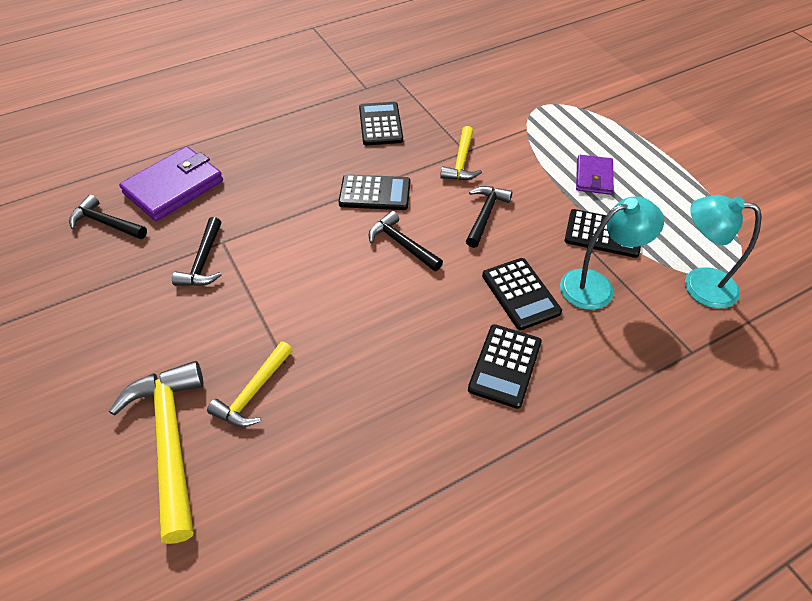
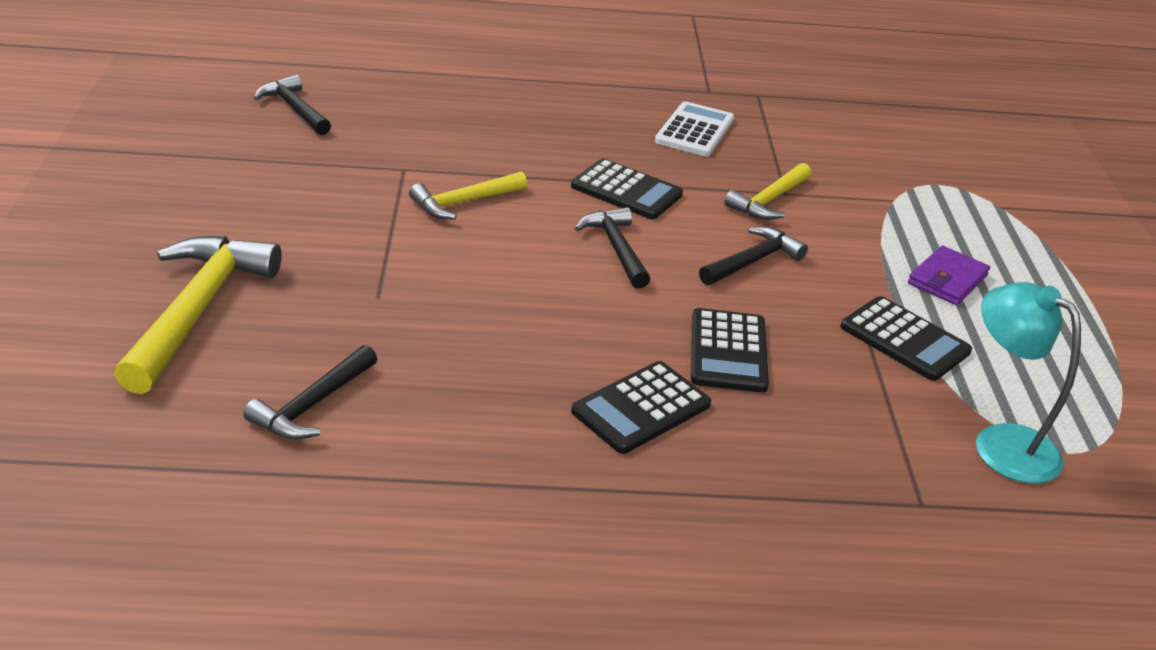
camera: 25 degrees right, 15 degrees down
(174, 187) = (394, 104): purple wallet -> none
(203, 261) = (368, 178): black hammer -> black hammer (312, 405)
(253, 393) = (320, 308): yellow hammer -> yellow hammer (464, 202)
(380, 124) = (695, 131): black calculator -> white calculator
(597, 286) = (843, 386): turquoise lamp -> none

